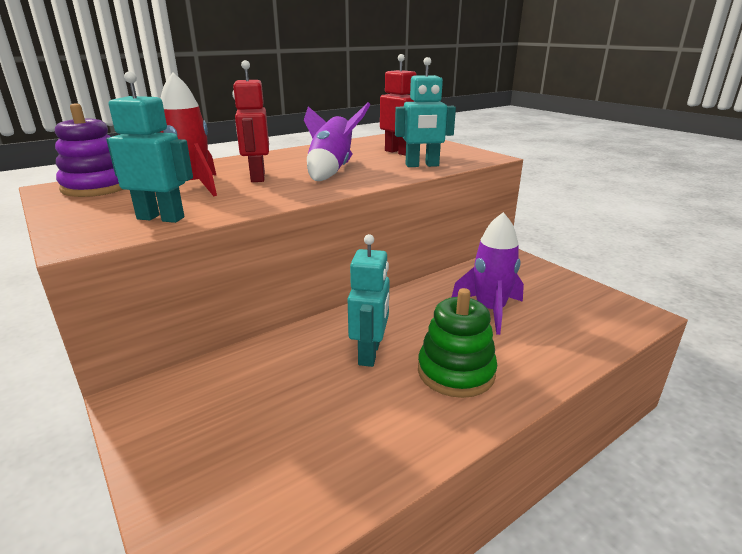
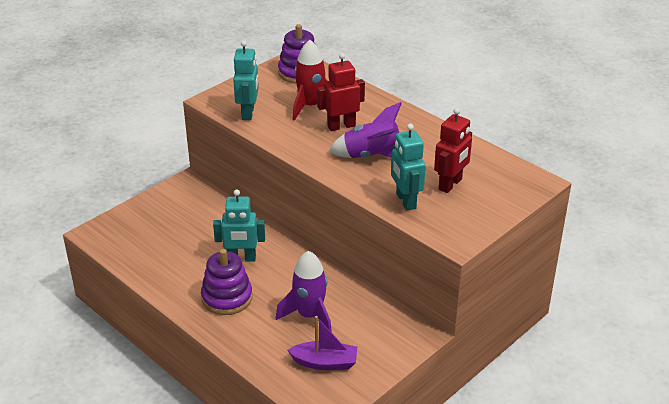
camera: 80 degrees right, 10 degrees up
(456, 372) = (227, 298): green stacking toy -> purple stacking toy
(568, 308) = (325, 363): none -> purple boat

